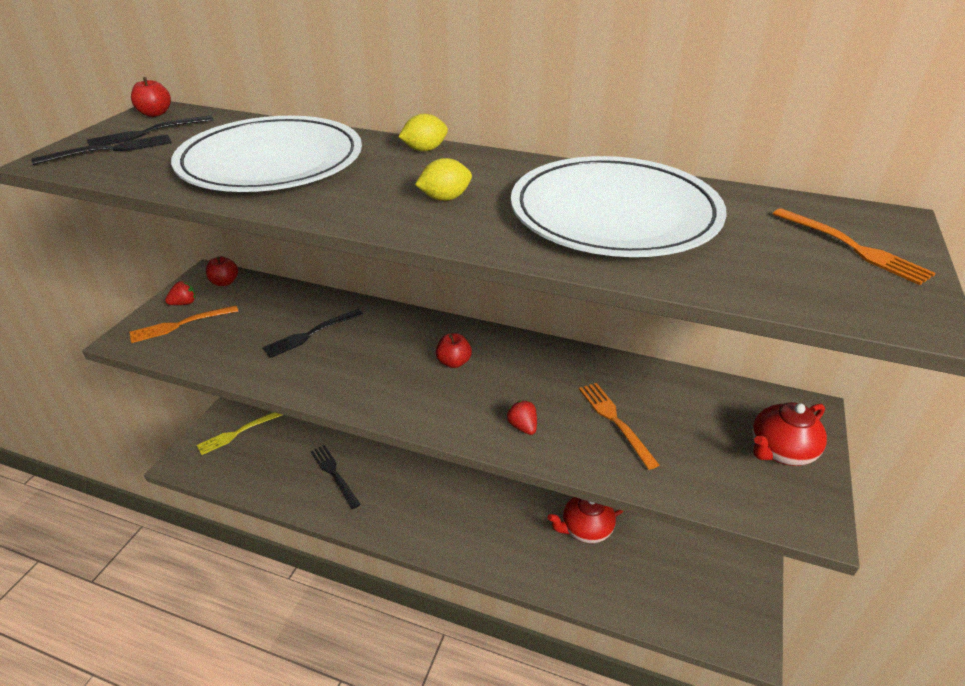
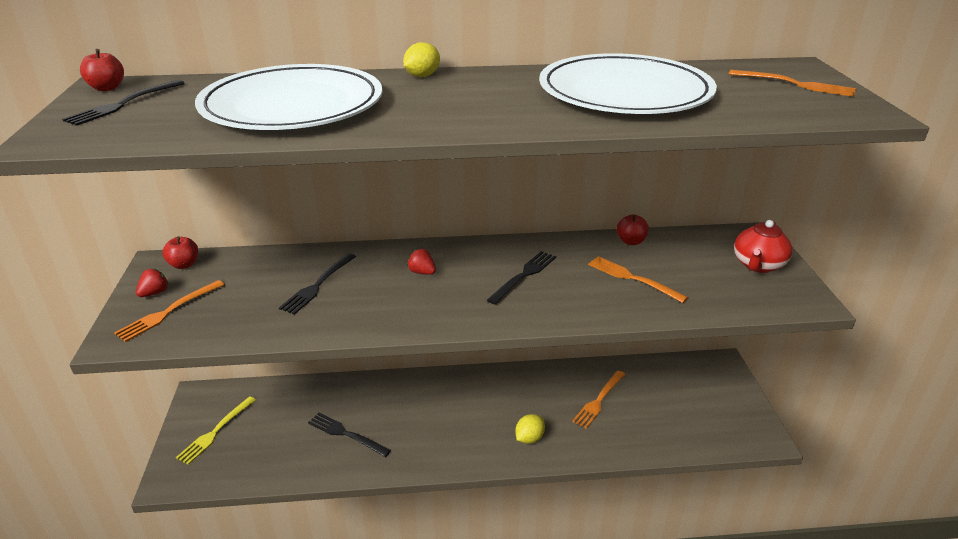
camera: 25 degrees left, 5 degrees down
(112, 150) = (104, 123): black fork -> black fork (524, 275)
(445, 198) = (485, 105): yellow lemon -> yellow lemon (529, 438)
(454, 362) = (471, 272): red apple -> red apple (631, 241)
(522, 427) = (567, 302): red strawberry -> red strawberry (422, 272)
(585, 529) = (598, 401): red teapot -> orange fork

